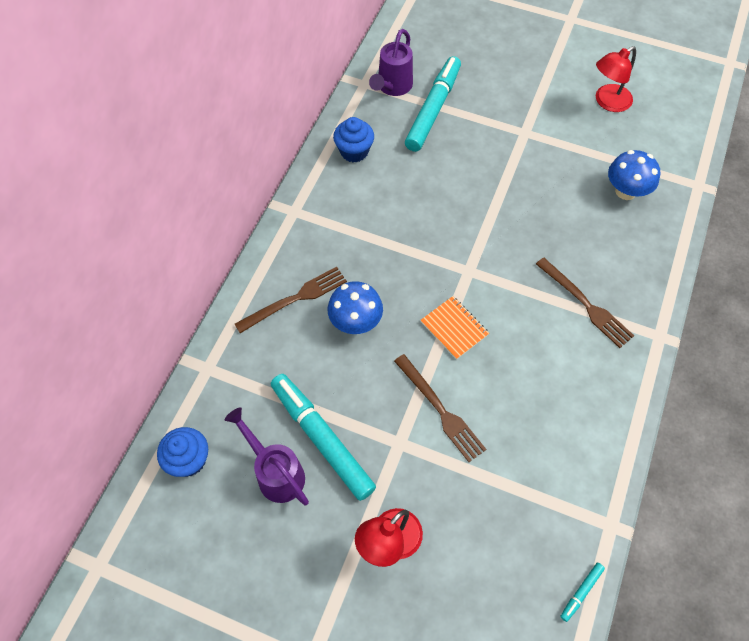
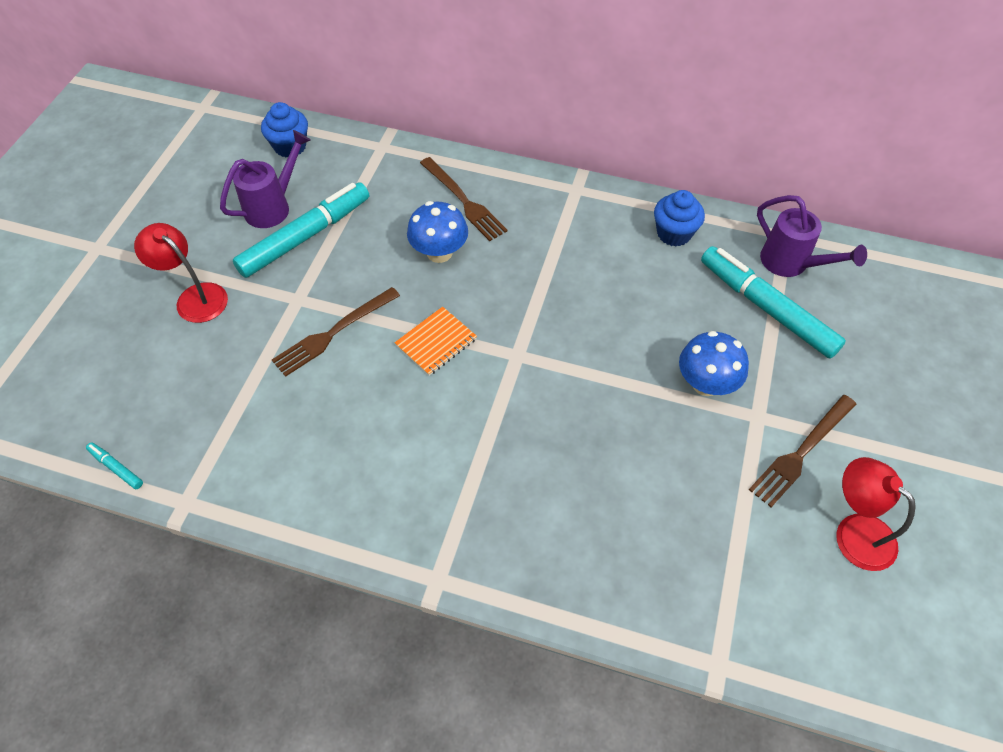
camera: 85 degrees right, 5 degrees down
(392, 87) = (791, 263): purple watering can -> purple watering can turned 150 degrees counterclockwise
(433, 109) = (766, 308): turquoise marker -> turquoise marker turned 150 degrees counterclockwise
(585, 304) = (480, 485): brown fork -> brown fork (801, 452)
(625, 191) = (681, 549): blue mushroom -> blue mushroom (706, 383)

